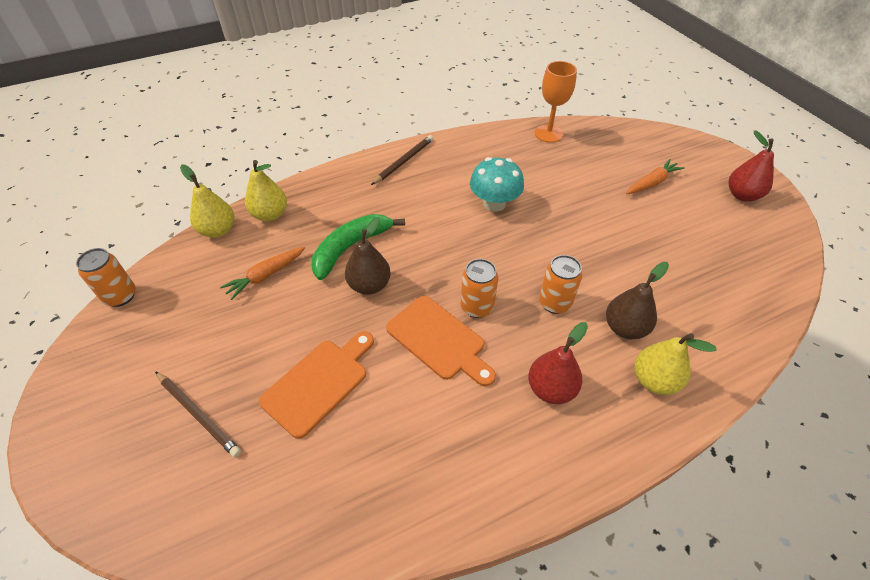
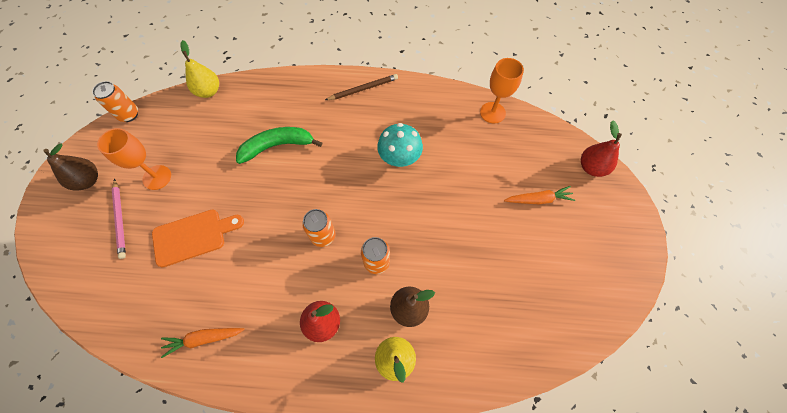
camera: 30 degrees right, 15 degrees up
(198, 414) = (120, 219): brown pencil -> pink pencil
(216, 344) = (157, 177): none -> orange goblet
(266, 276) = (214, 141): orange carrot -> orange carrot (204, 339)
(270, 214) = (246, 94): yellow pear -> none
(369, 285) = (269, 182): brown pear -> brown pear (88, 180)
(439, 340) = (281, 247): orange cutting board -> none
(742, 195) = (606, 249): red pear -> red pear (591, 167)

